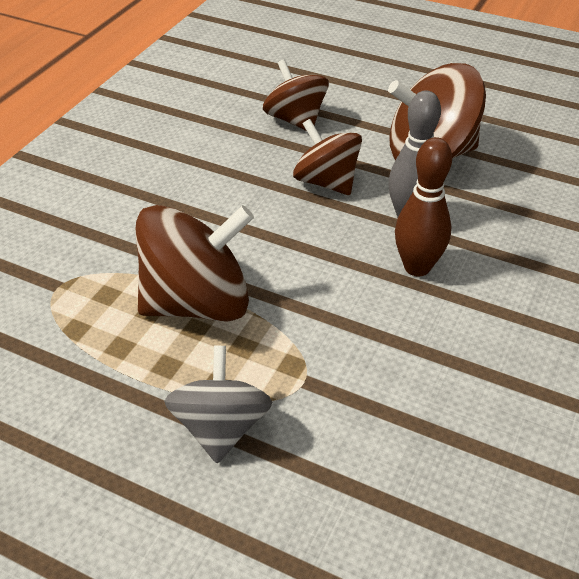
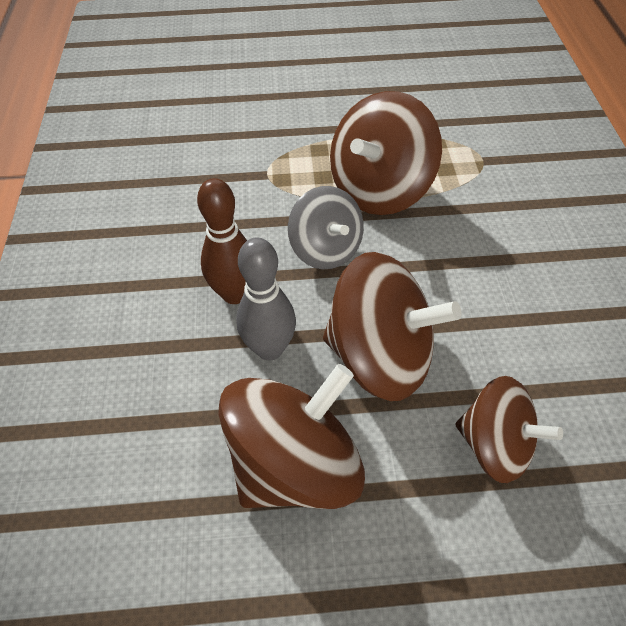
camera: 150 degrees right, 10 degrees up
(221, 427) = (296, 132): grey spinning top -> grey spinning top (326, 249)
(326, 182) = (380, 356): brown spinning top -> brown spinning top, size x1.54

